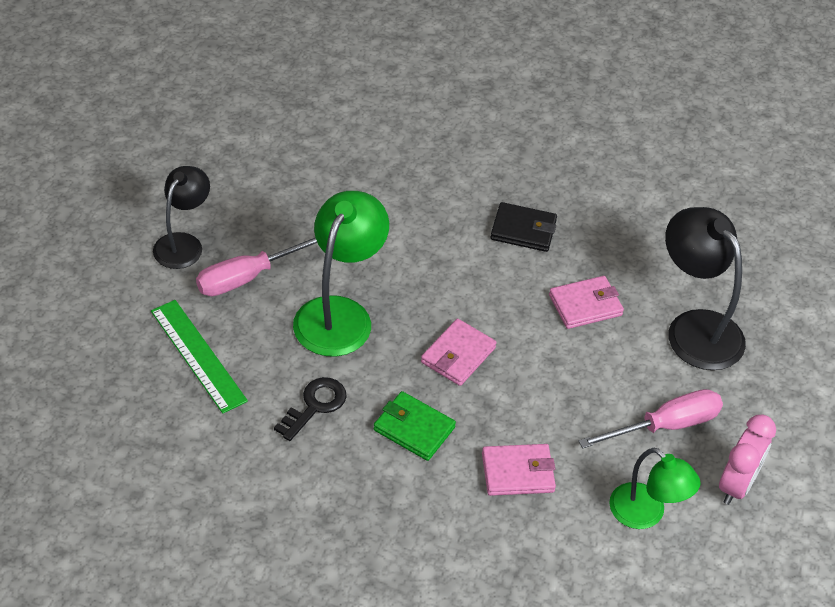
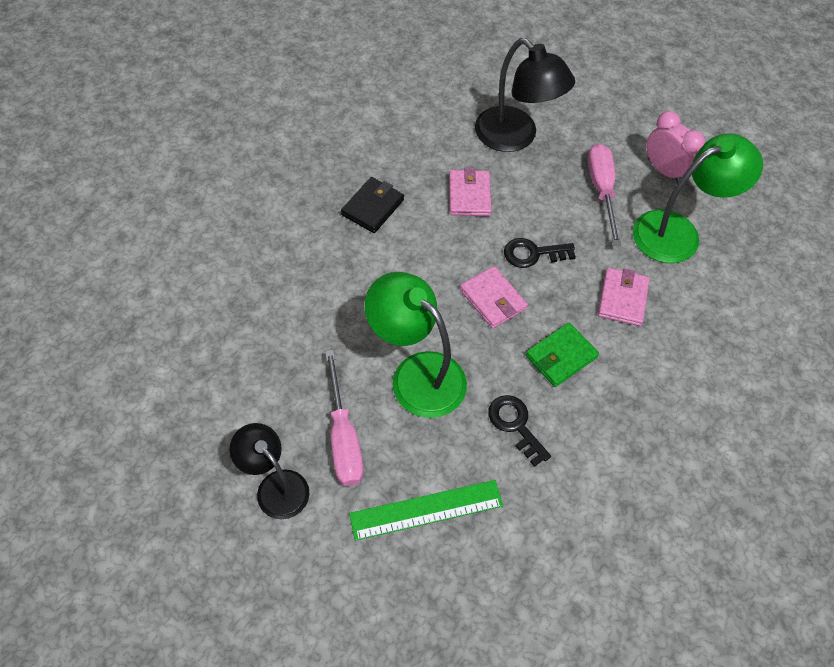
camera: 70 degrees left, 10 degrees up
(536, 378) = (533, 254): none -> black key
(646, 514) = (678, 232): green lamp -> green lamp, size x1.54
(695, 328) = (515, 137): black lamp -> black lamp turned 120 degrees counterclockwise

